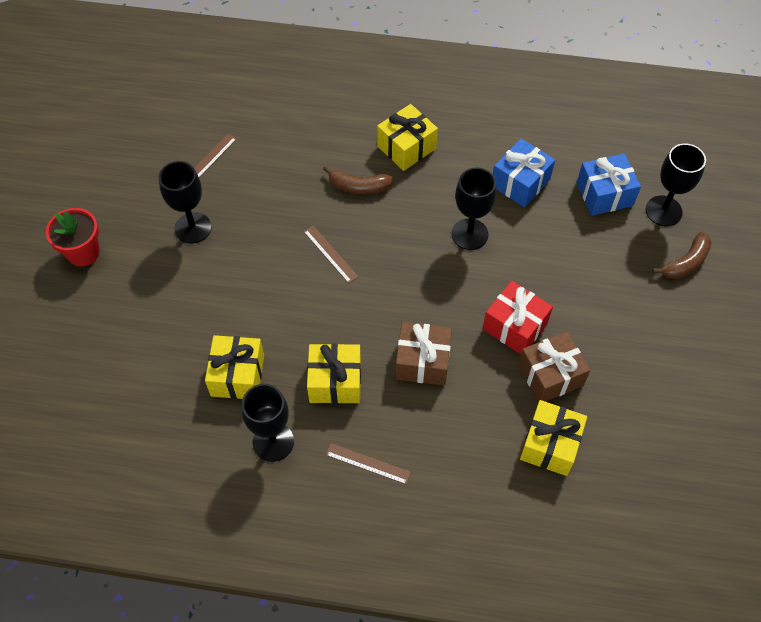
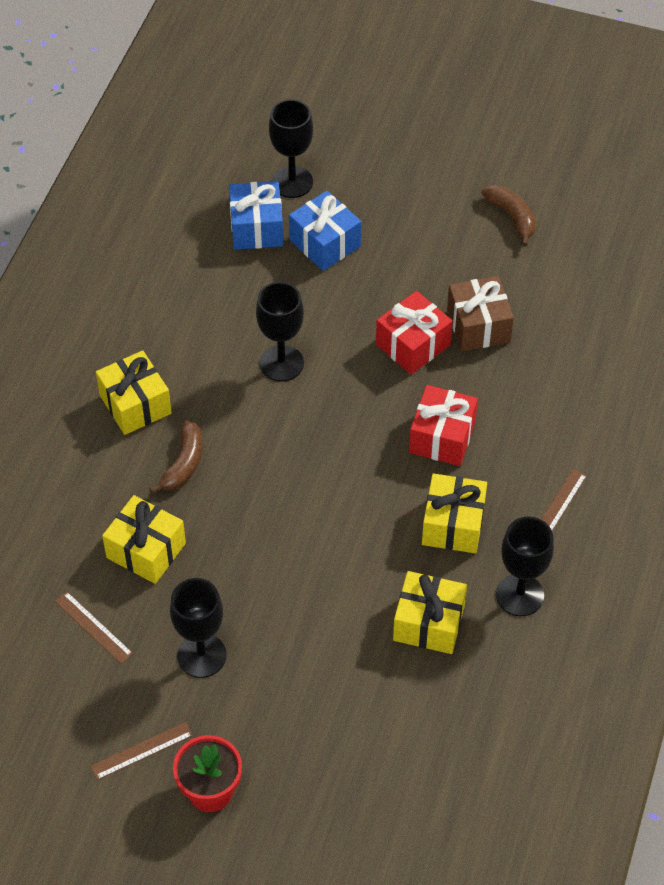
camera: 80 degrees left, 5 degrees down
(330, 254) = (277, 507): brown ruler -> brown ruler (141, 750)
(422, 362) = (442, 437): brown gift -> red gift
(520, 182) = (220, 301): blue gift -> blue gift (325, 243)
(550, 445) = (558, 342): yellow gift -> yellow gift (146, 550)
(685, 262) = (363, 180): brown banana -> brown banana (511, 217)

